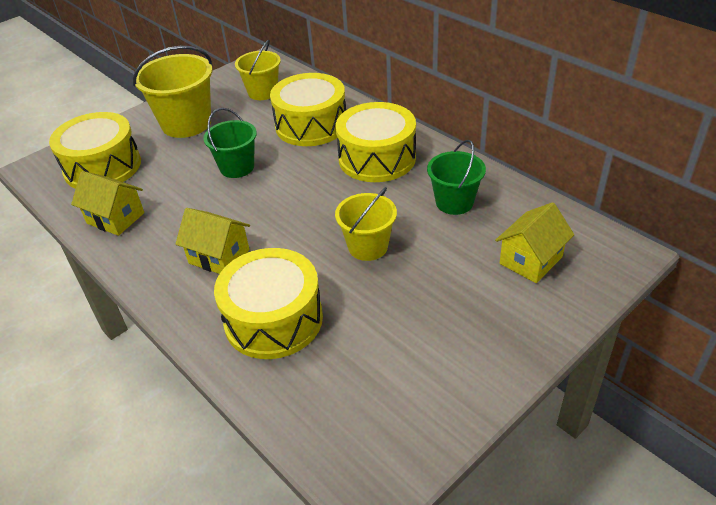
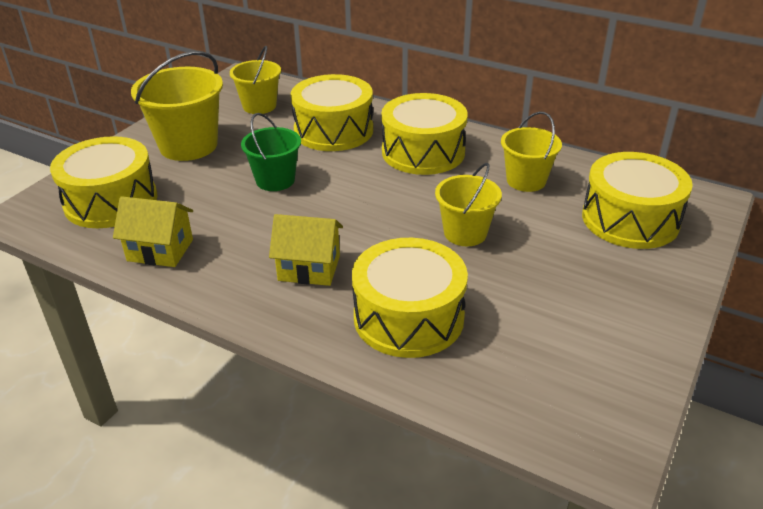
camera: 20 degrees left, 5 degrees down
(454, 202) = (526, 180): green bucket -> yellow bucket
(531, 260) = (630, 219): yellow house -> yellow drum

